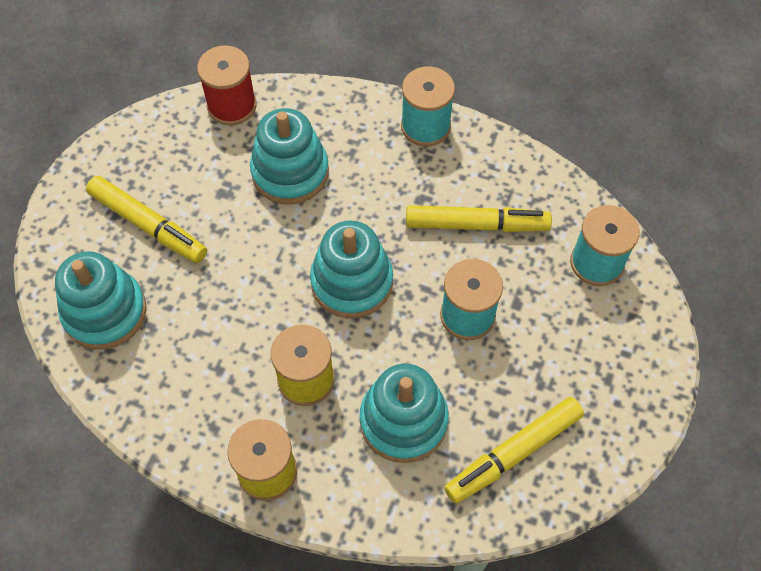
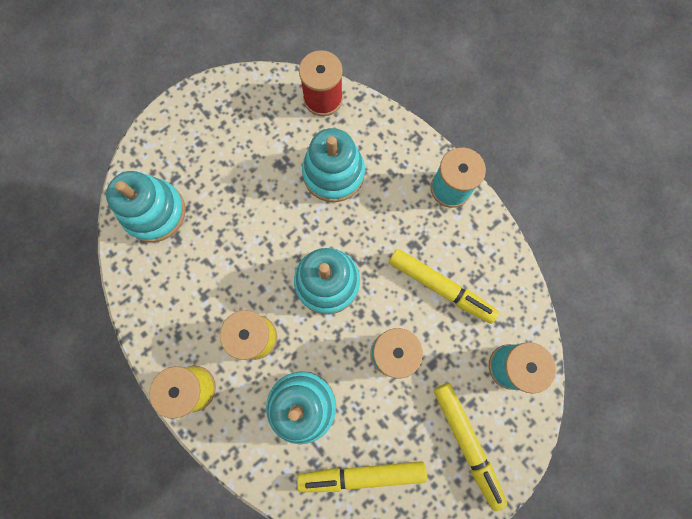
camera: 30 degrees right, 15 degrees up
(148, 225) = (217, 162): yellow marker -> yellow marker (467, 443)

